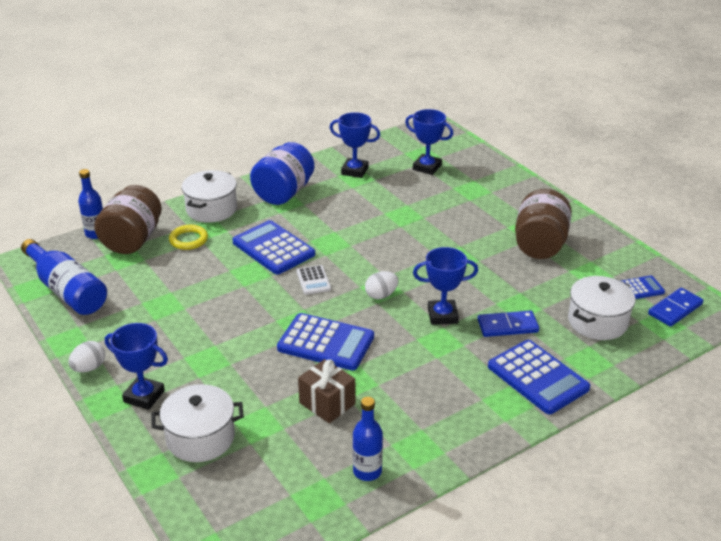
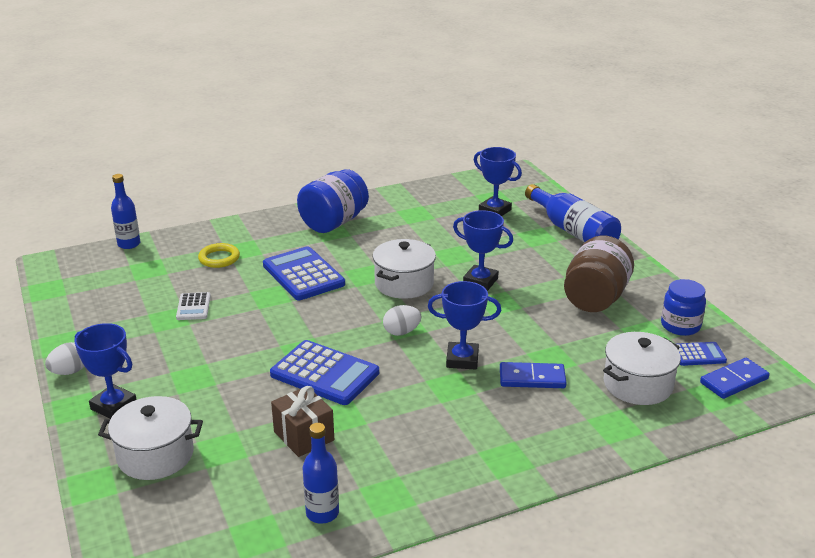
camera: 10 degrees right, 5 degrees down
(67, 290) = (78, 295): blue bottle -> blue bottle (573, 231)
(132, 240) = (162, 253): brown jar -> none
(211, 209) = (253, 231): white pot -> white pot (404, 284)
(313, 280) = (334, 310): white calculator -> white calculator (193, 307)
(354, 171) = (416, 208): blue trophy -> blue trophy (480, 281)
(537, 377) = (549, 436): blue calculator -> none
(618, 263) = (680, 326): none -> blue jar

